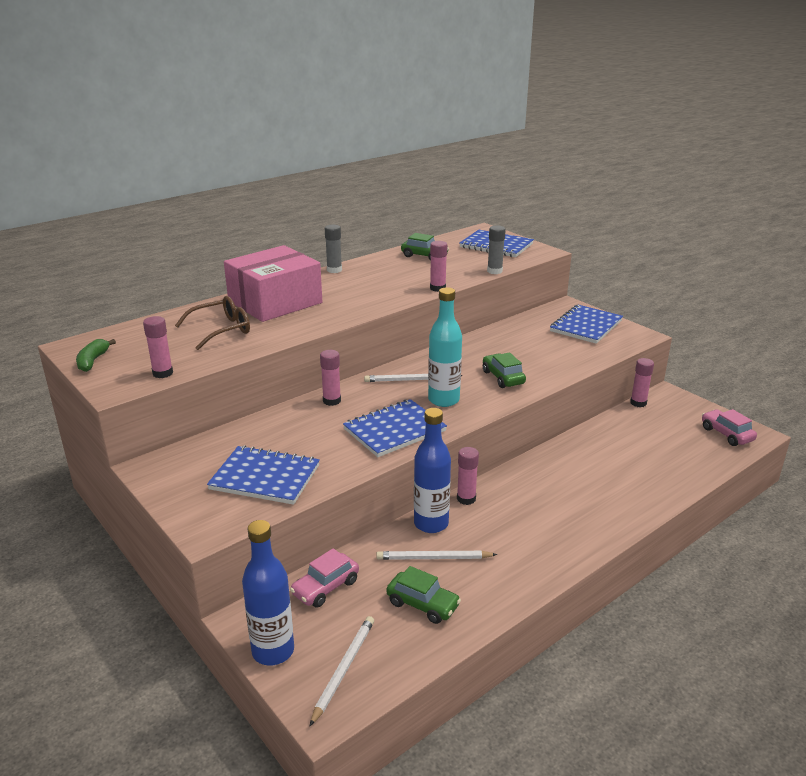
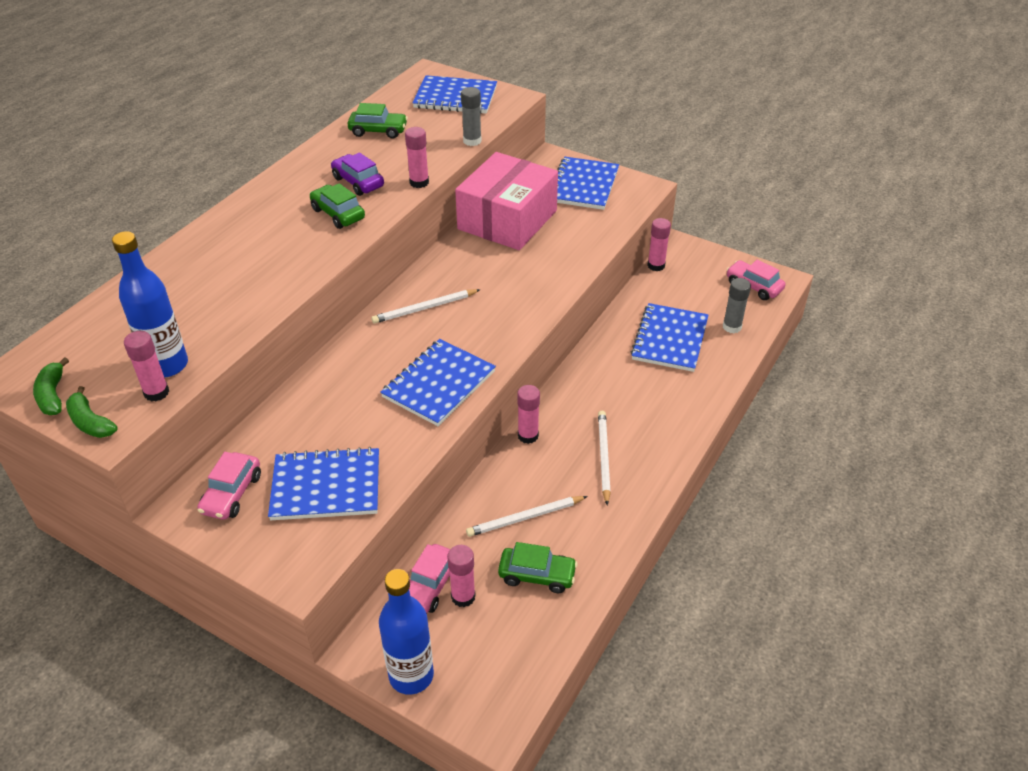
camera: 20 degrees left, 15 degrees up
(106, 381) = (91, 422): none -> green banana
(191, 466) = (232, 494): none -> pink car
(221, 330) = (190, 306): brown glasses -> none
(275, 302) = (233, 246): pink box -> pink box (507, 220)
(332, 401) = (348, 360): pink glue stick -> pink glue stick (463, 596)
(334, 270) = (279, 176): grey glue stick -> grey glue stick (732, 327)
(343, 669) = (491, 672): white pencil -> white pencil (603, 457)
(390, 281) = (358, 182): none -> purple car
(431, 523) = (504, 477): blue bottle -> blue bottle (167, 365)
(443, 400) = (473, 329): turquoise bottle -> none
(503, 377) = (524, 281): green car -> green car (338, 214)
(628, 457) = (670, 339): none -> blue notebook

